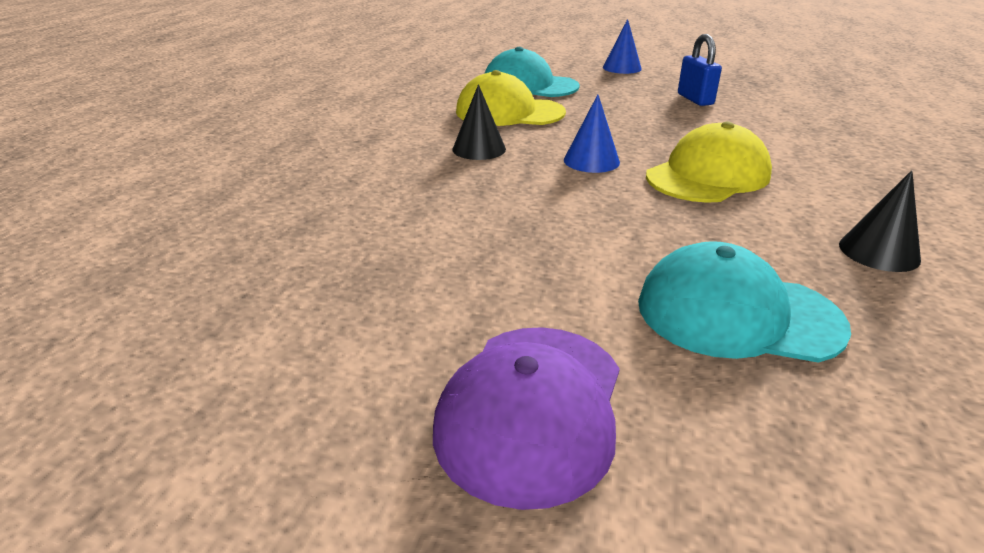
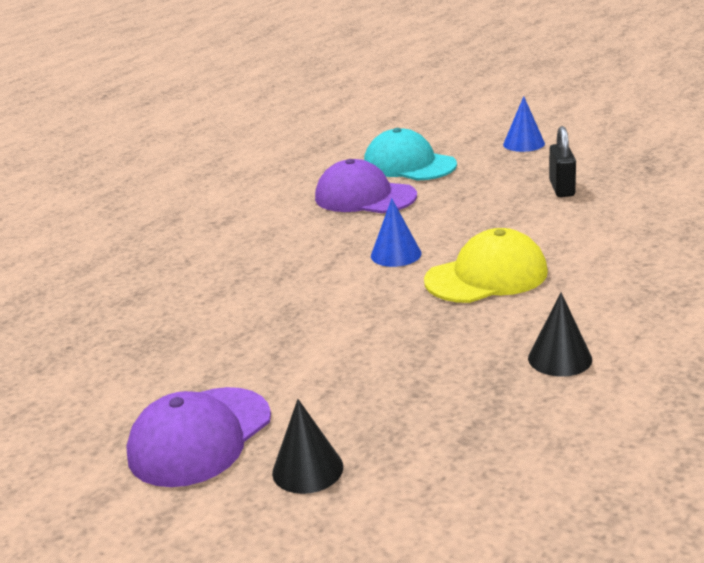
camera: 20 degrees right, 5 degrees down
(479, 149) = (308, 236): black cone -> black cone (307, 469)
(509, 112) = (365, 197): yellow cap -> purple cap
(695, 99) = (562, 188): blue padlock -> black padlock
(737, 314) = (390, 394): turquoise cap -> none

